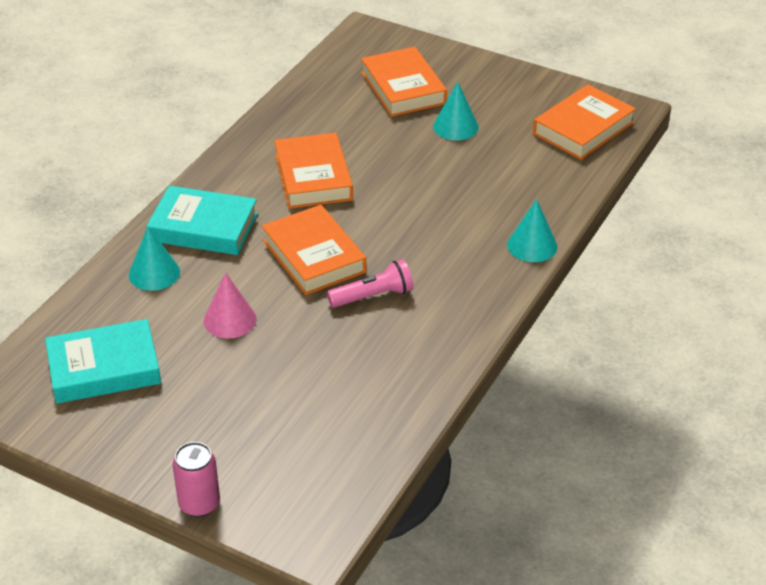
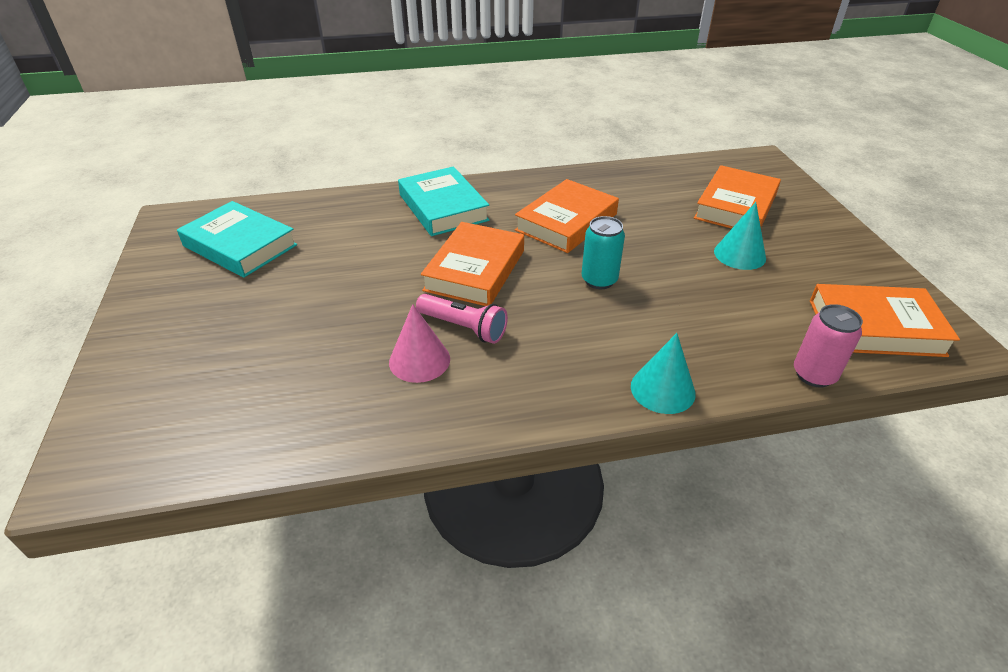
camera: 50 degrees right, 0 degrees up
(154, 273) = (368, 214): turquoise cone -> none
(199, 504) = (101, 373): pink can -> pink can (814, 375)
(230, 320) = (351, 271): pink cone -> pink cone (419, 360)
(402, 205) = (599, 280): none -> turquoise can

